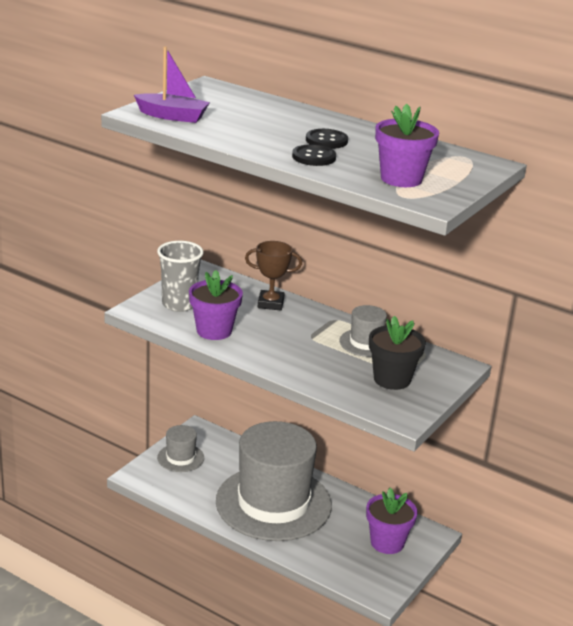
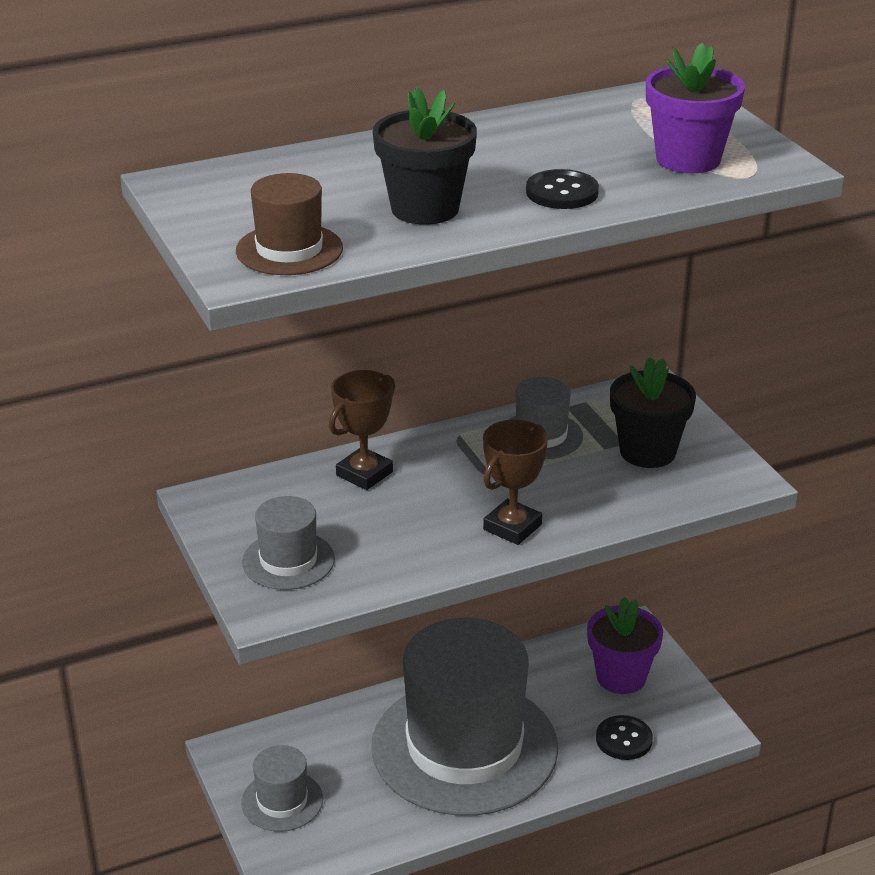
camera: 55 degrees left, 5 degrees up
(172, 116) = (289, 250): purple boat -> brown hat
(179, 304) = (288, 560): grey cup -> grey hat
(214, 331) = (398, 555): purple flower pot -> none
(251, 133) = (425, 209): none -> black flower pot
(272, 356) = (512, 527): none -> brown trophy
(326, 140) = (505, 165): black button -> black button (624, 739)

